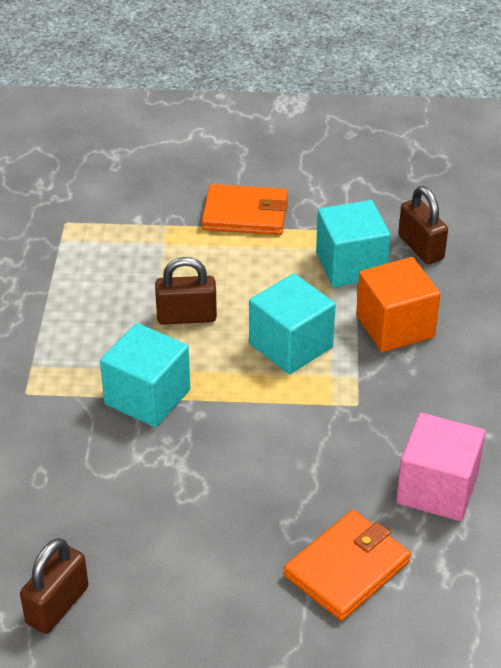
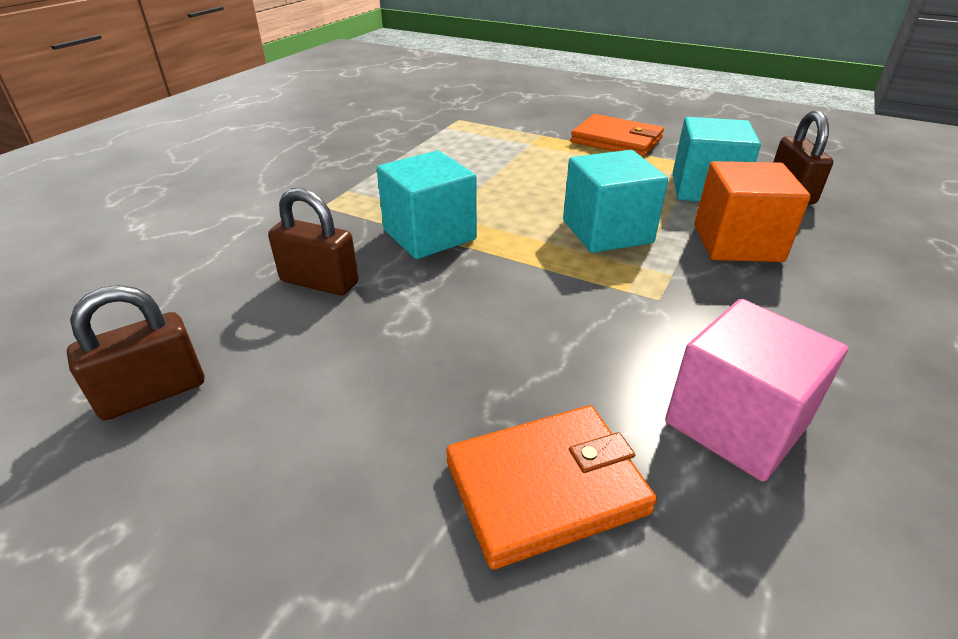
camera: 25 degrees right, 5 degrees down
(186, 317) = (514, 189): brown padlock -> brown padlock (319, 282)

